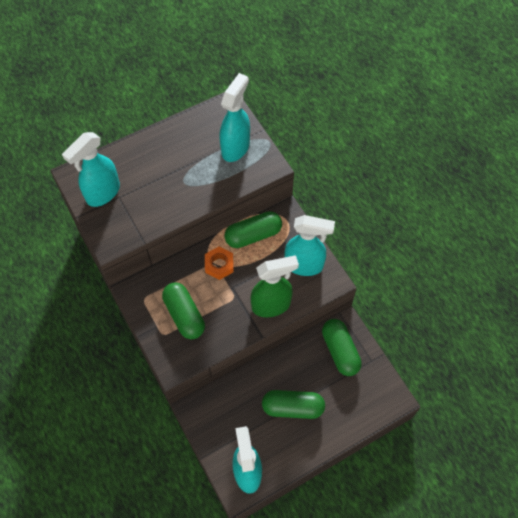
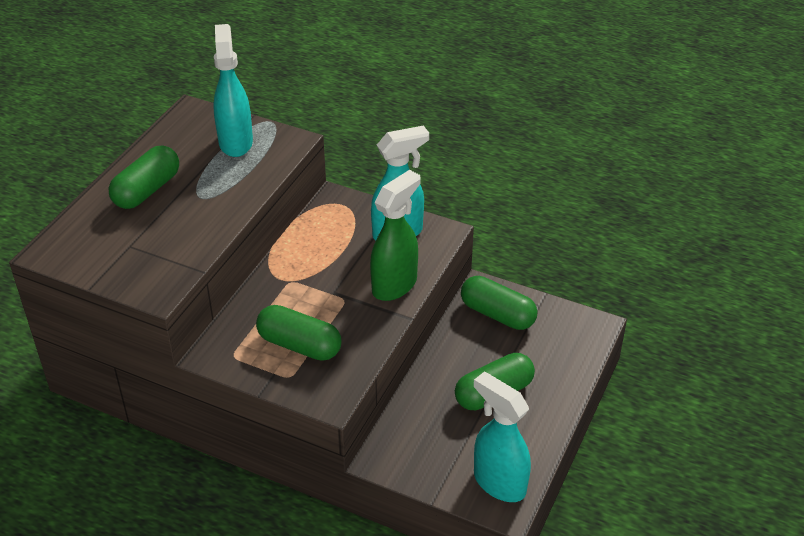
camera: 35 degrees left, 20 degrees down
(103, 193) = (105, 251): turquoise spray bottle -> none
(219, 265) = (299, 279): orange nut -> none
(253, 235) = (314, 234): green capsule -> green capsule (147, 190)

